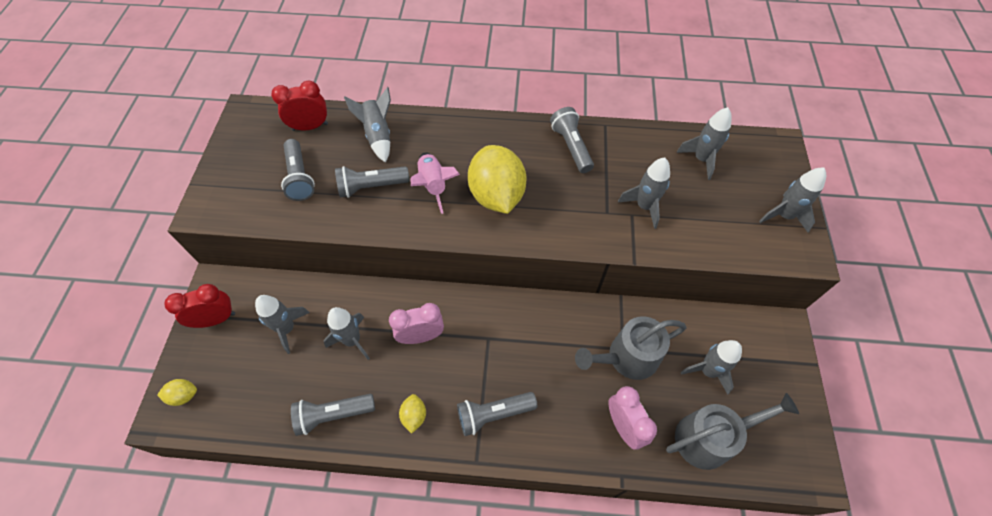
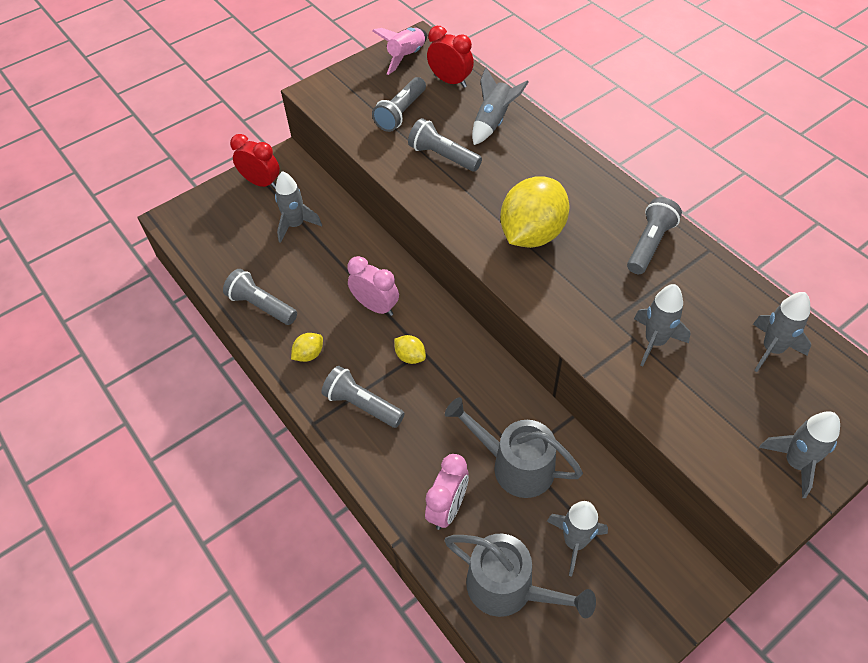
camera: 50 degrees right, 5 degrees down
(184, 395) = (194, 215): yellow lemon -> yellow lemon (410, 356)
(352, 340) = (327, 269): grey rocket -> none
(433, 185) = (491, 189): pink rocket -> pink rocket (406, 57)

